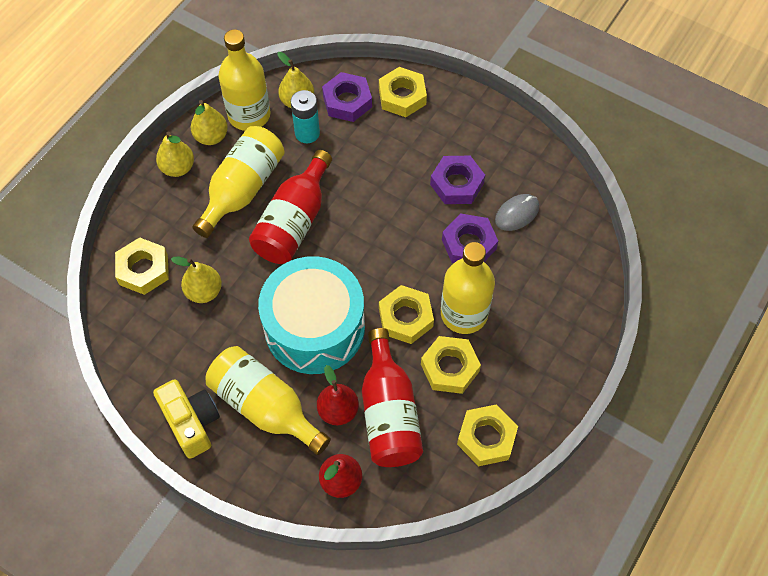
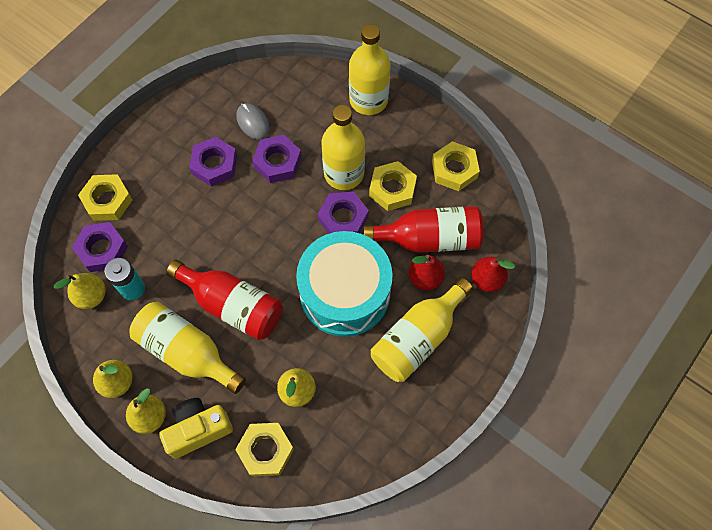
camera: 85 degrees left, 5 degrees up
(191, 422) = (429, 403): yellow camera -> yellow camera (198, 429)
(249, 115) = (98, 344): yellow bottle -> yellow bottle (368, 100)
(406, 318) = (343, 218): yellow nut -> purple nut

